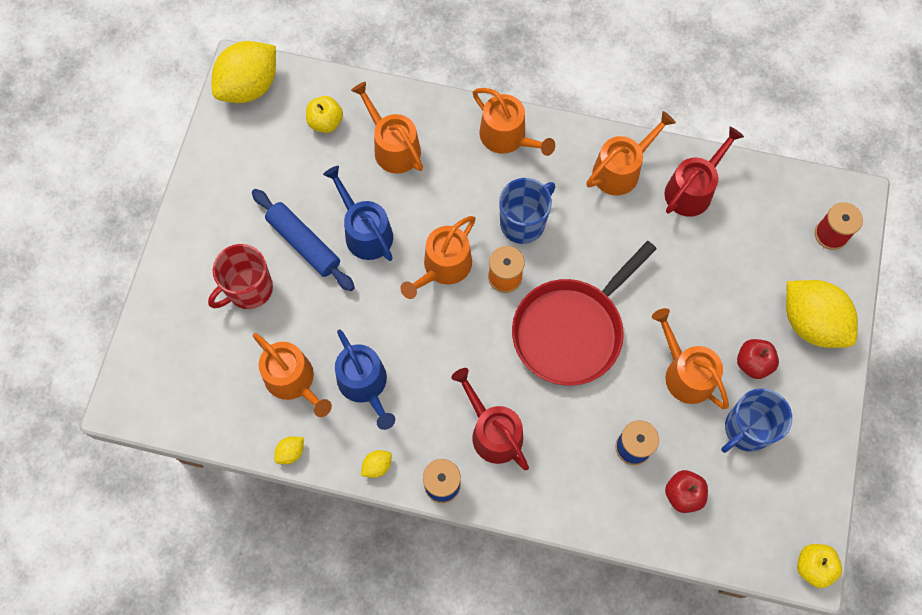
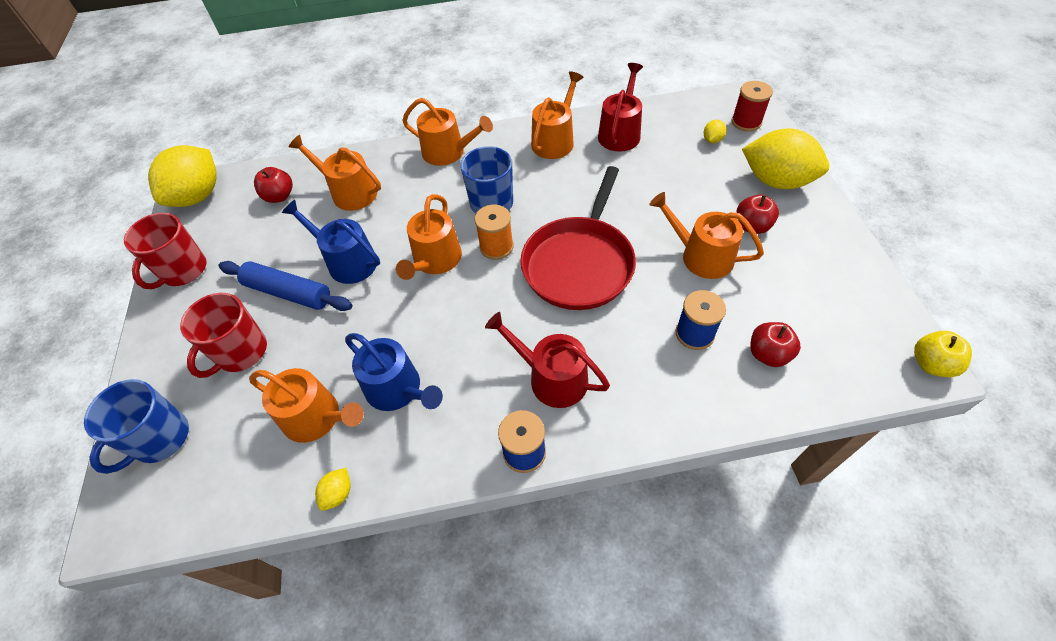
camera: 20 degrees left, 15 degrees down
(218, 176) = (183, 270): none -> red mug
(325, 122) = (279, 196): yellow apple -> red apple
(377, 466) = (443, 464): yellow lemon -> yellow lemon (712, 140)
(746, 429) = (784, 276): blue mug -> blue mug (160, 439)

